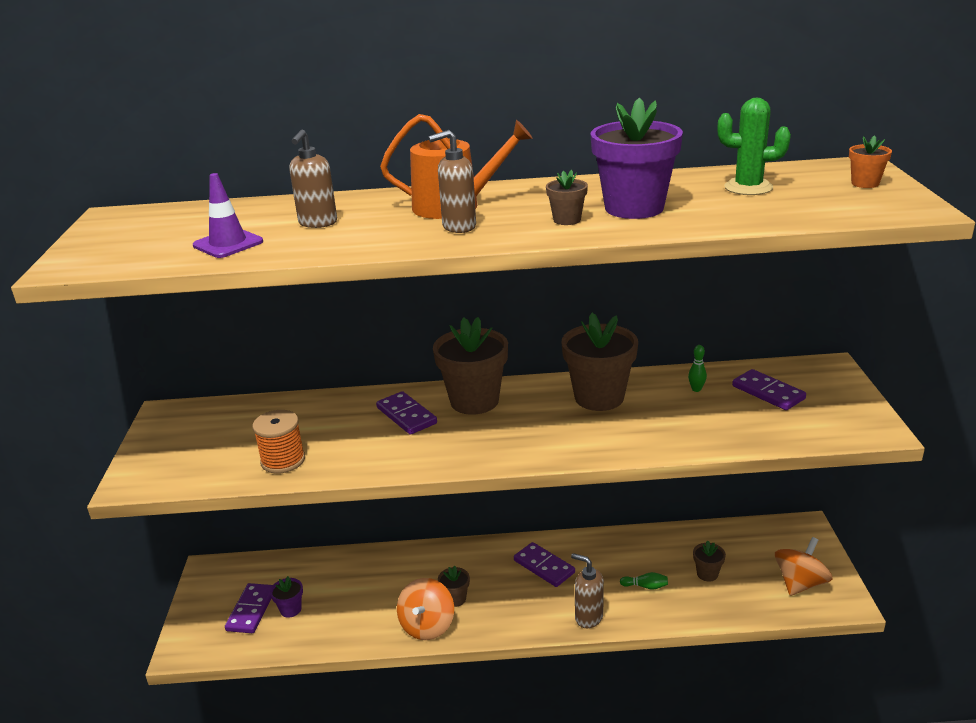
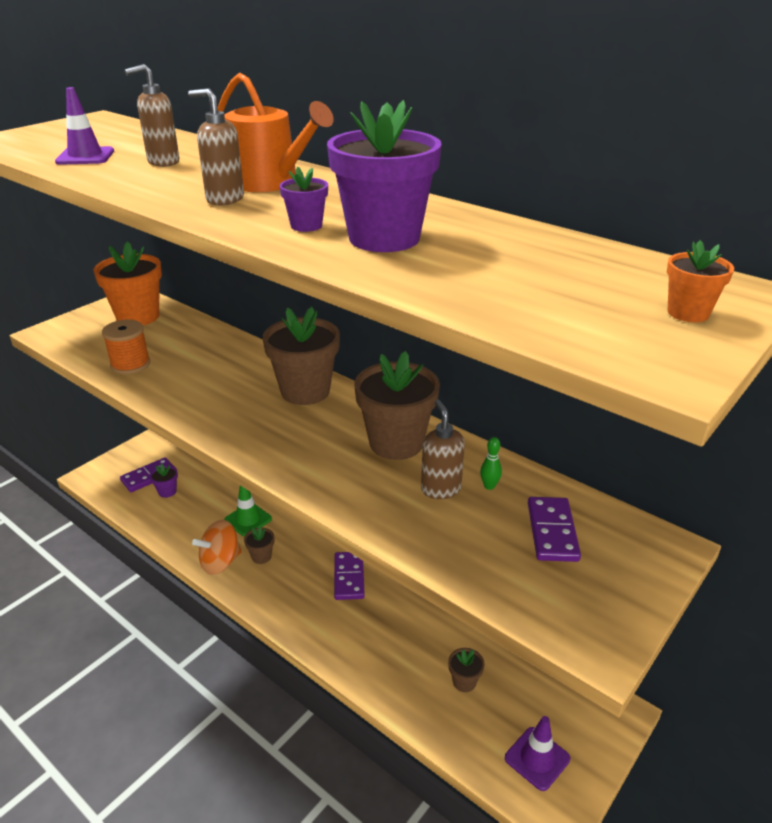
camera: 40 degrees right, 5 degrees up
(206, 425) = (138, 317): none -> orange flower pot
(402, 582) = (248, 519): none -> green traffic cone
(406, 416) = (246, 376): purple domino -> none
(567, 220) = (306, 226): brown flower pot -> purple flower pot
(588, 617) = (324, 641): brown soap dispenser -> brown soap dispenser (440, 489)
(645, 586) = (400, 651): green bowling pin -> none
(748, 187) = (542, 263): green cactus -> none
(800, 583) = (537, 758): orange spinning top -> purple traffic cone

